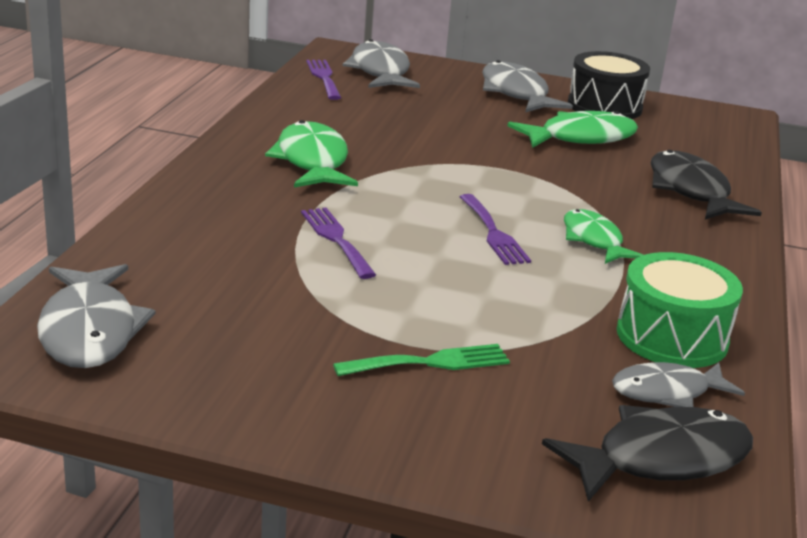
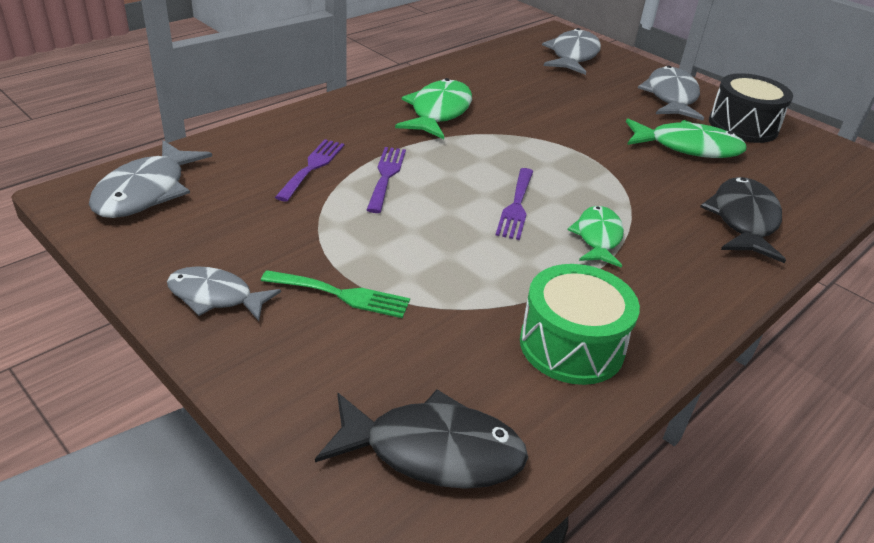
camera: 30 degrees right, 10 degrees up
(324, 77) = (522, 51): purple fork -> purple fork (312, 167)
(667, 392) = (509, 393): grey fish -> grey fish (215, 296)

